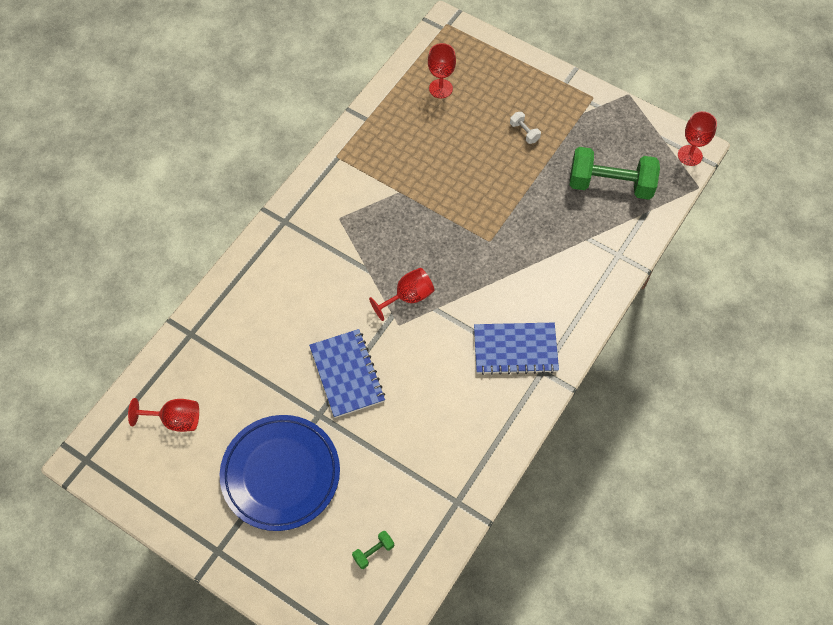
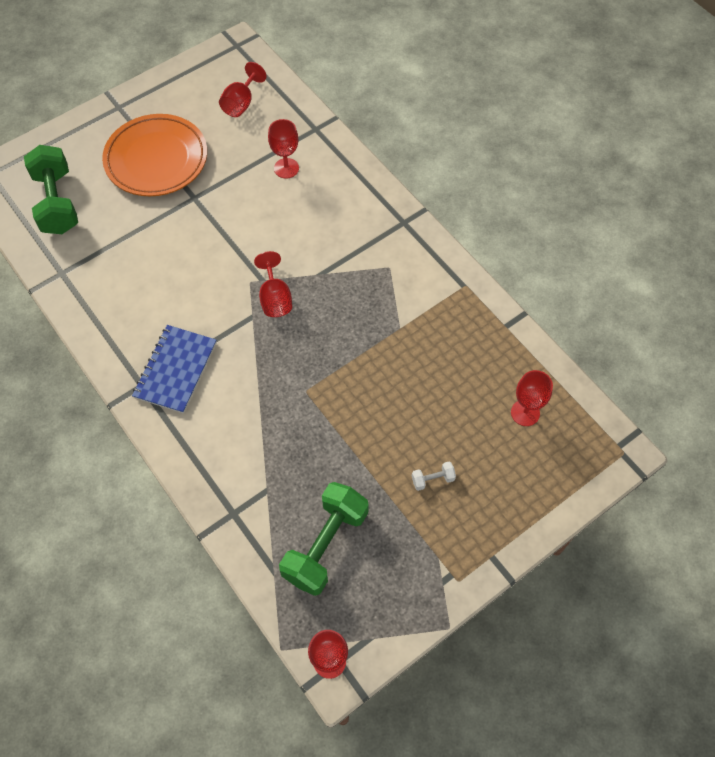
camera: 110 degrees right, 0 degrees up
(252, 342) = (286, 168): none -> red goblet
(281, 474) = (156, 159): blue plate -> orange plate
(347, 374) = (221, 228): blue notebook -> none
(373, 552) = (57, 203): green dumbbell -> green dumbbell, size x2.43

